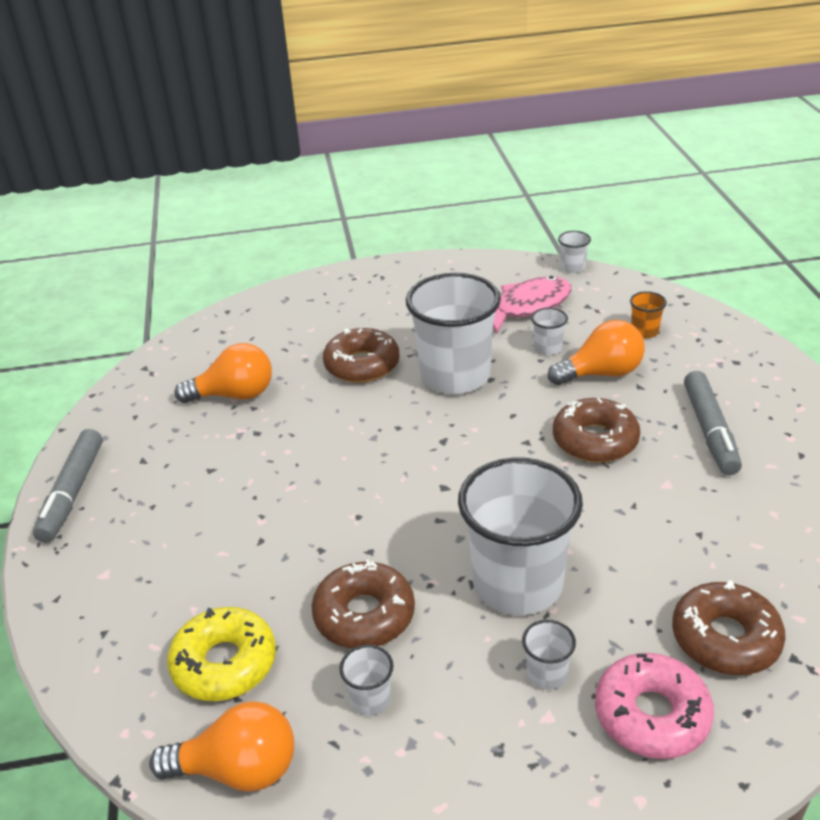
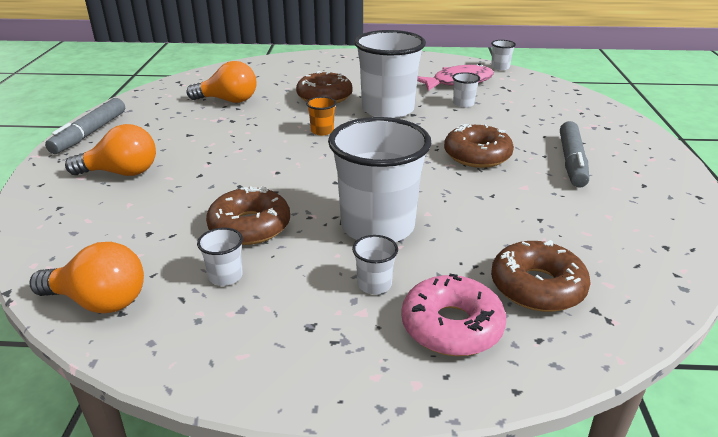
camera: 10 degrees right, 5 degrees down
(224, 663) = (130, 237): yellow donut -> none
(601, 373) = (498, 121): orange light bulb -> orange light bulb (121, 173)
(644, 331) = (540, 104): orange cup -> orange cup (322, 131)

